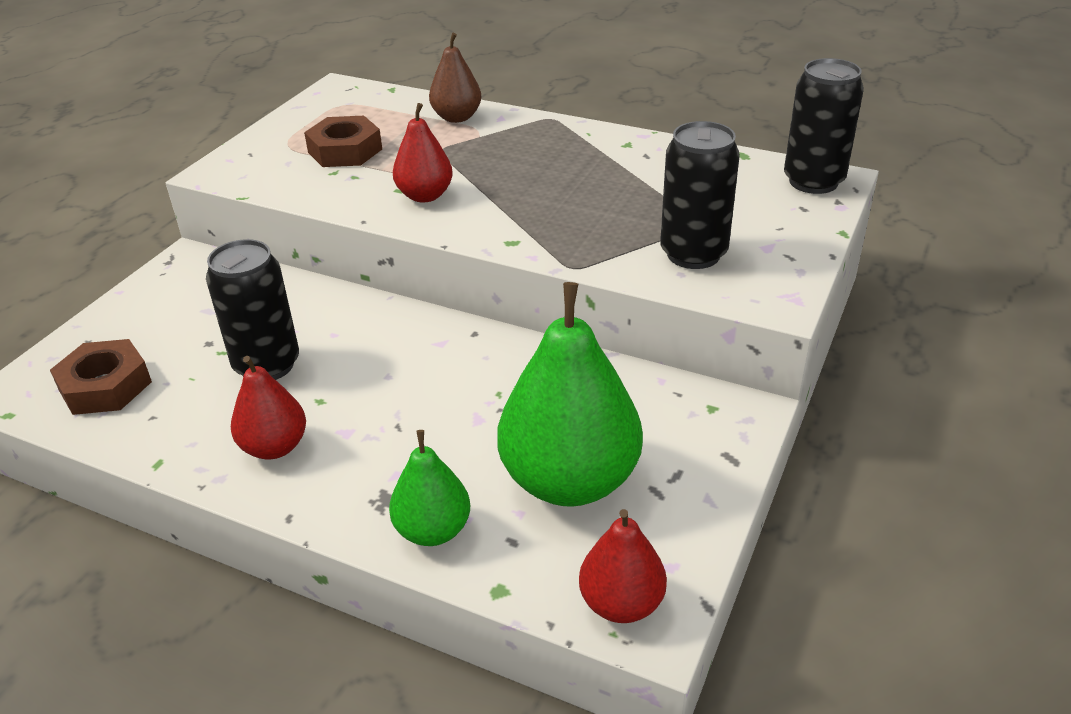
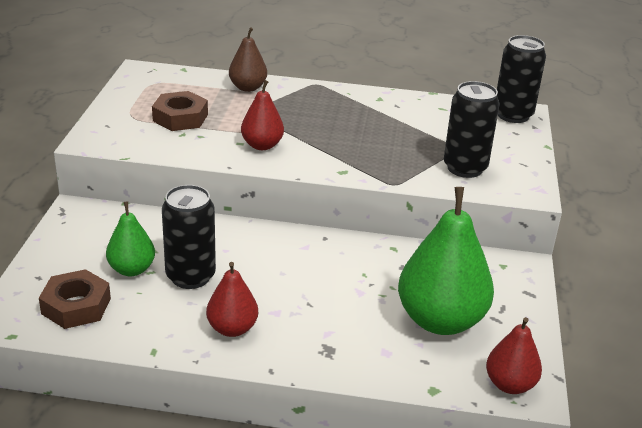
camera: 20 degrees left, 5 degrees down
(433, 530) = (372, 363): green pear -> green pear (132, 269)

